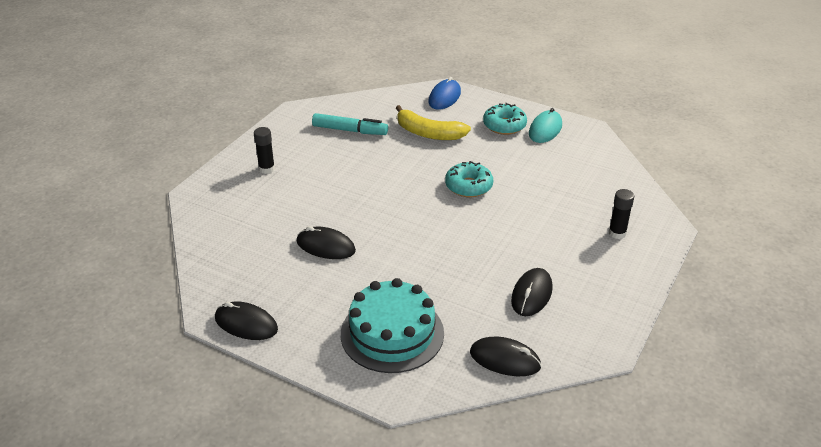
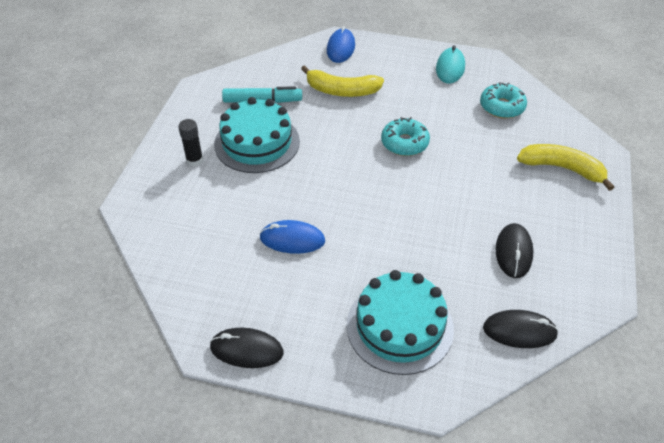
camera: 15 degrees left, 10 degrees up
(325, 246) = (292, 239): black mouse -> blue mouse
(329, 164) = (257, 142): none -> turquoise cake
(504, 125) = (410, 70): turquoise donut -> turquoise donut (502, 107)
(617, 233) = (562, 168): black glue stick -> yellow banana

